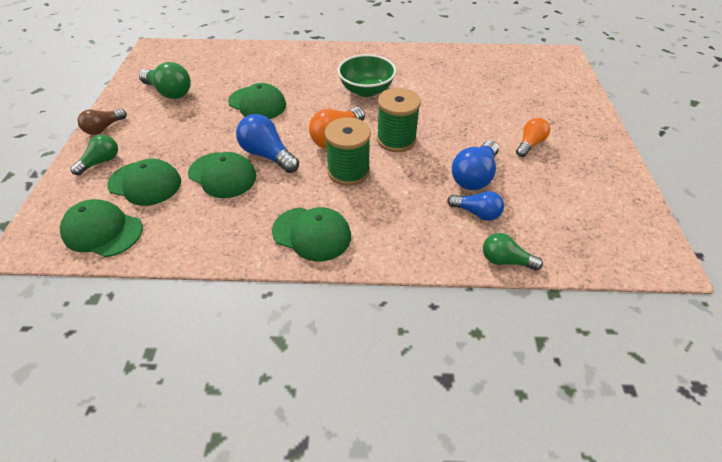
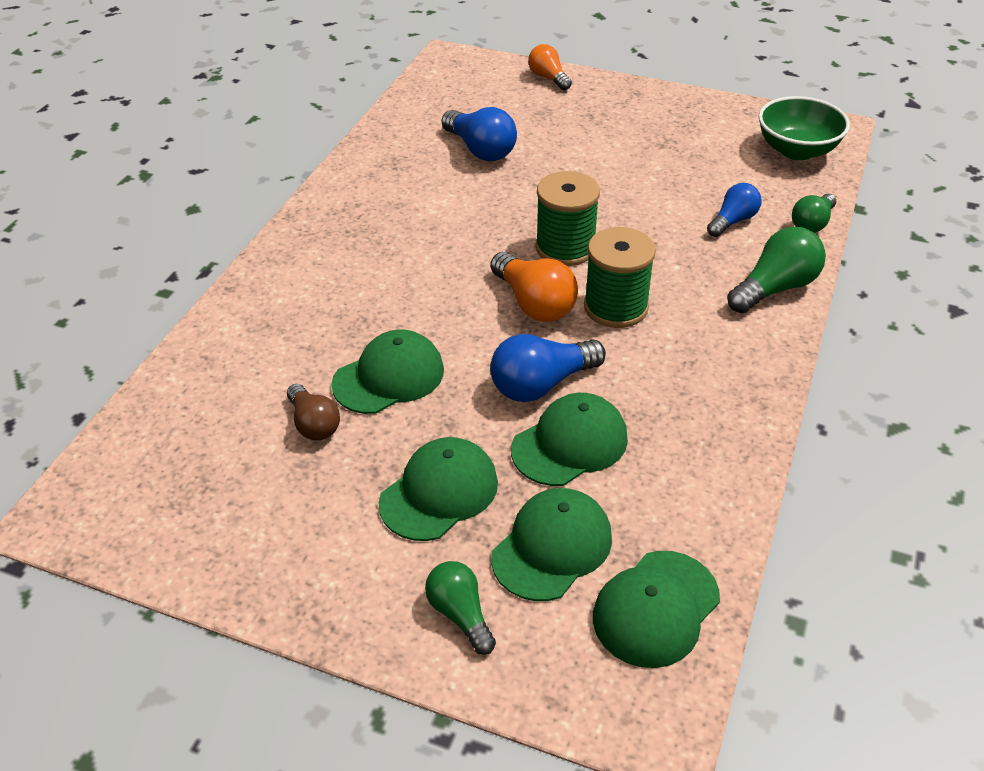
camera: 70 degrees left, 5 degrees down
(104, 128) = (346, 611): brown light bulb -> brown light bulb (314, 424)
(170, 92) = (273, 498): green light bulb -> green light bulb (775, 288)
(312, 233) = (729, 366): green cap -> green cap (439, 492)
(366, 90) = (425, 247): green bowl -> green bowl (797, 150)
(474, 176) = (668, 204): blue light bulb -> blue light bulb (480, 150)
(529, 144) = (625, 145): orange light bulb -> orange light bulb (548, 78)

